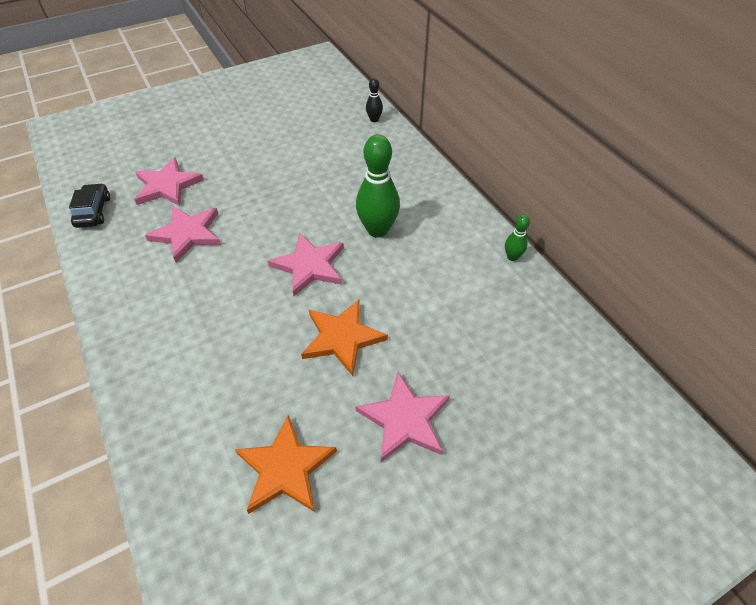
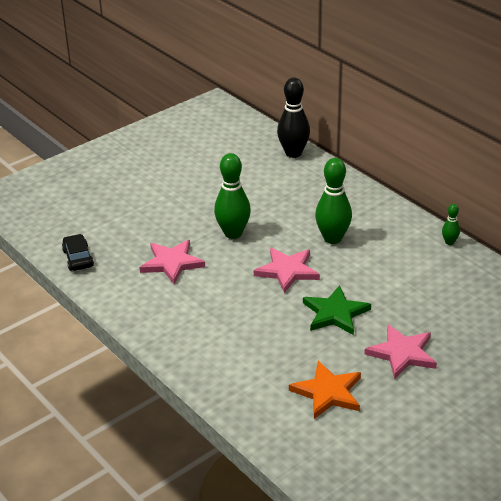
camera: 10 degrees left, 15 degrees down
(167, 186) = (132, 230): pink star -> none
(271, 206) = (233, 233): none -> green bowling pin
(342, 338) = (335, 313): orange star -> green star
(374, 119) = (293, 153): black bowling pin -> black bowling pin, size x2.05

